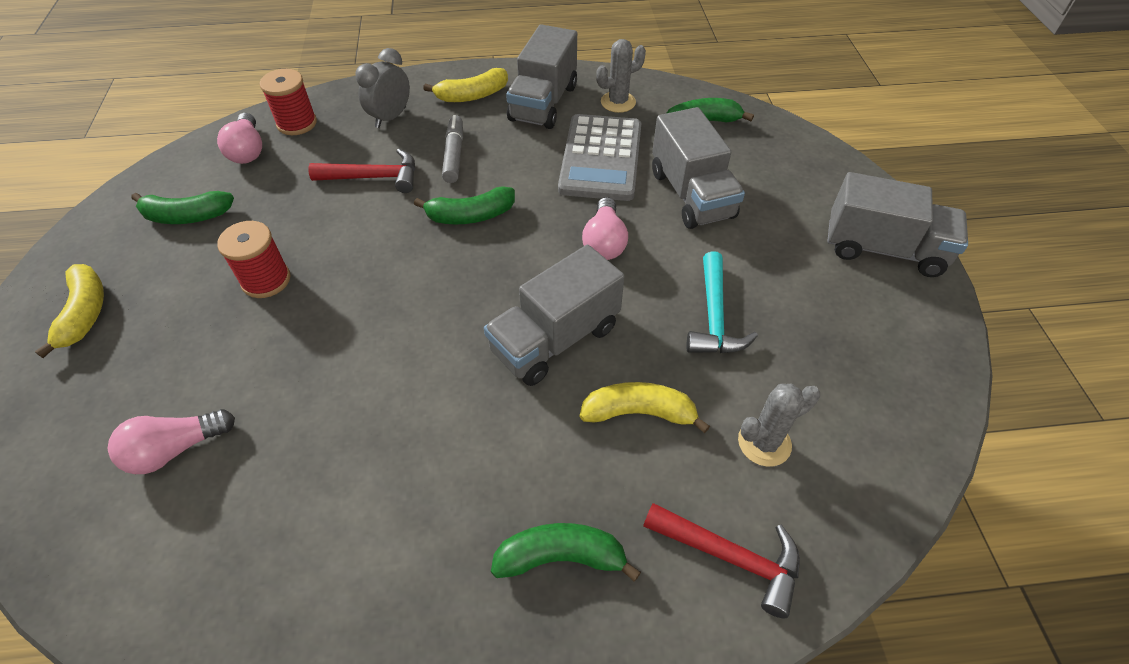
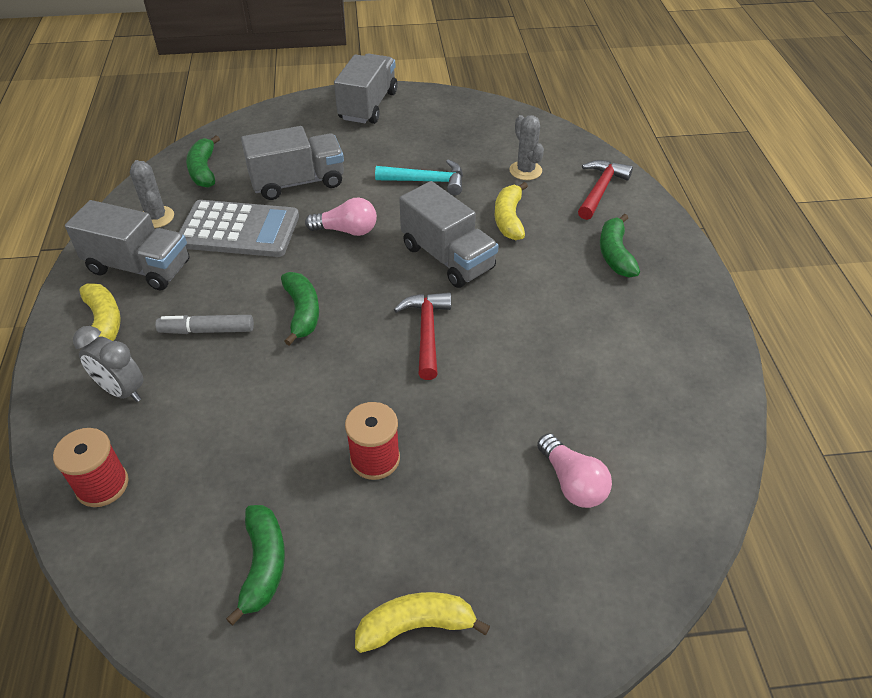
camera: 90 degrees left, 5 degrees down
(248, 150) = (145, 529): pink light bulb -> none
(374, 177) = (229, 392): red hammer -> red hammer (426, 332)

